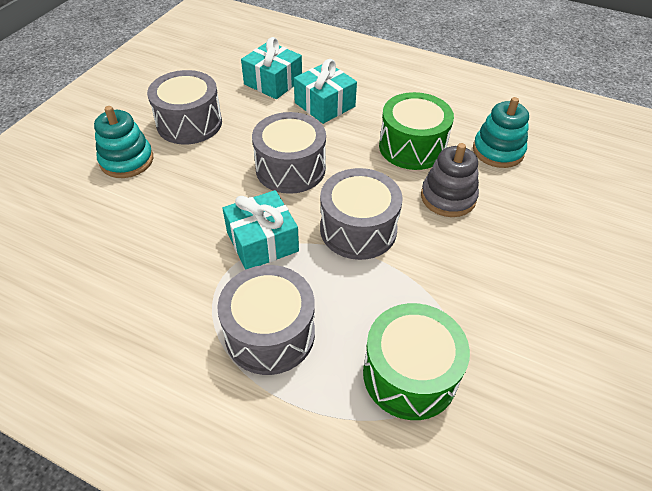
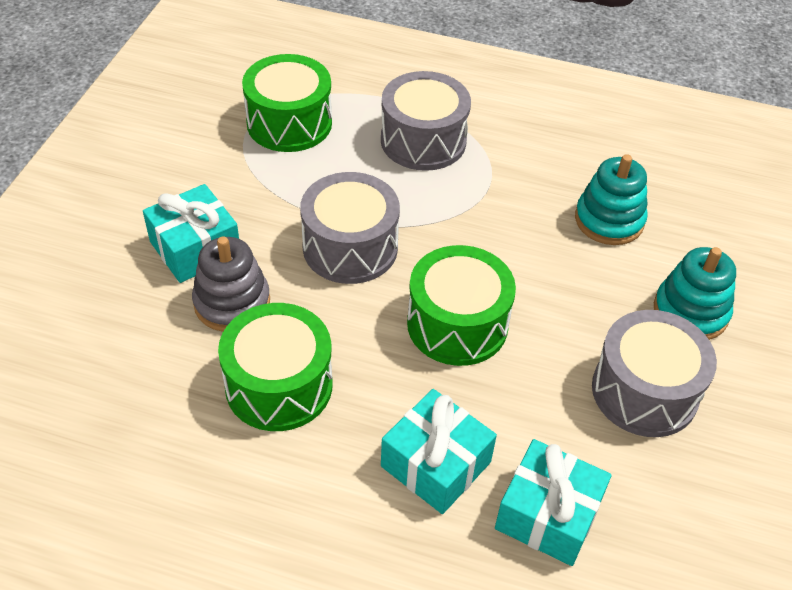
camera: 170 degrees right, 0 degrees up
(262, 242) = (460, 222): turquoise gift -> turquoise gift (195, 248)
(290, 168) = (457, 324): grey drum -> green drum
(498, 151) = (140, 393): turquoise stacking toy -> turquoise stacking toy (609, 220)

